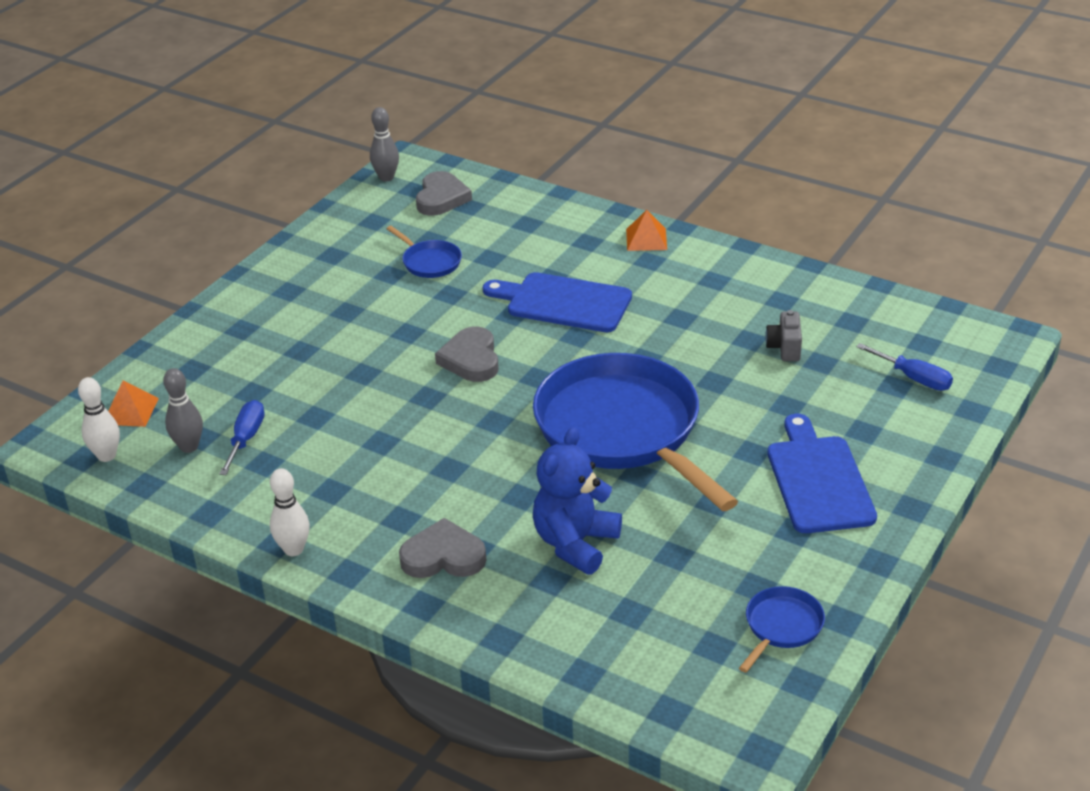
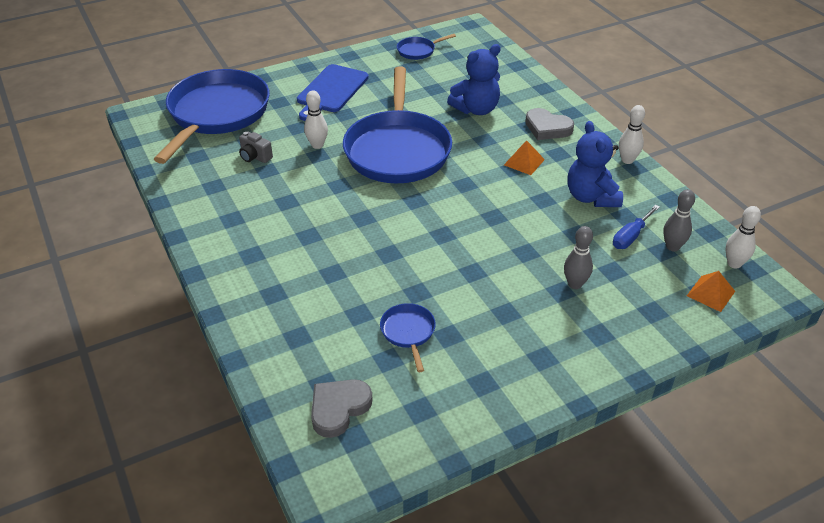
camera: 150 degrees left, 5 degrees up
(319, 470) = (591, 197): none -> blue teddy bear
(386, 177) = (365, 471): grey bowling pin -> grey bowling pin (575, 284)
(471, 359) = (446, 230): grey heart -> none
(563, 302) = (346, 247): blue cutting board -> none
(646, 239) = (231, 274): orange pyramid -> orange pyramid (524, 162)
(731, 393) = (317, 145): none -> white bowling pin
(784, 348) = (255, 157): grey camera -> grey camera turned 90 degrees clockwise
(914, 378) = (217, 114): blue screwdriver -> blue pan

